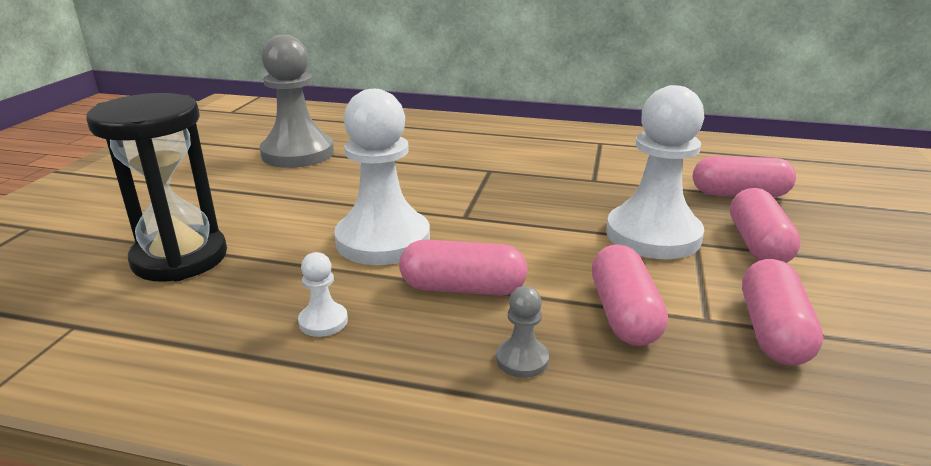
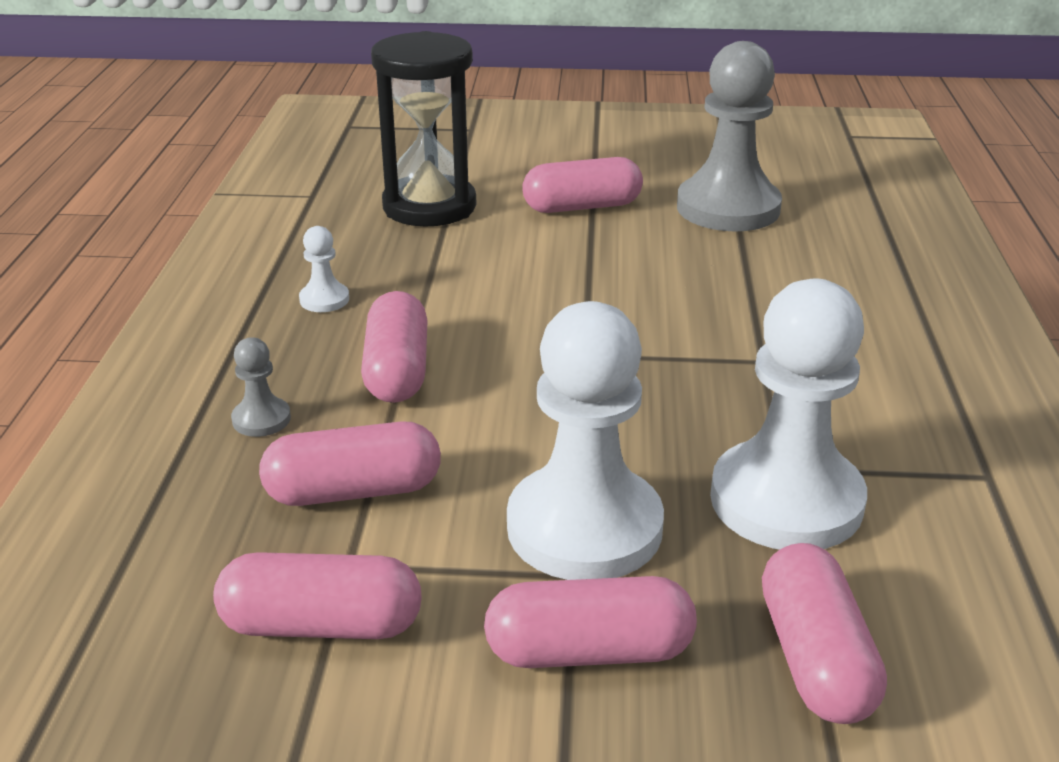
camera: 80 degrees right, 5 degrees up
(249, 196) = (582, 207): none -> pink capsule
(383, 240) = (498, 305): white pawn -> white pawn (786, 500)

